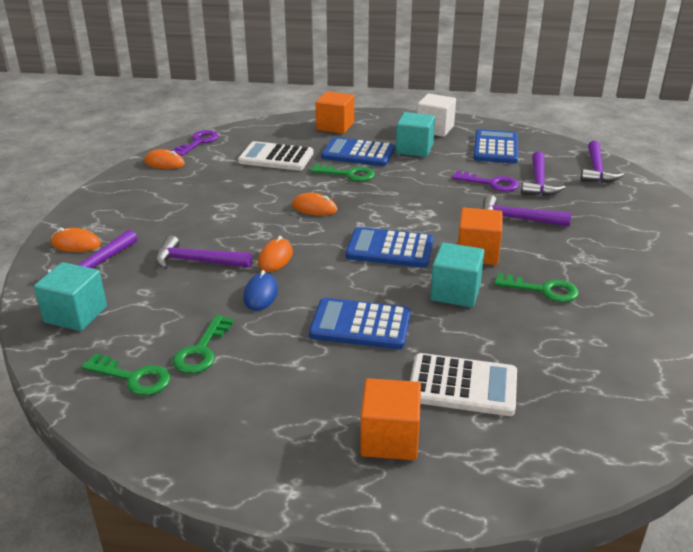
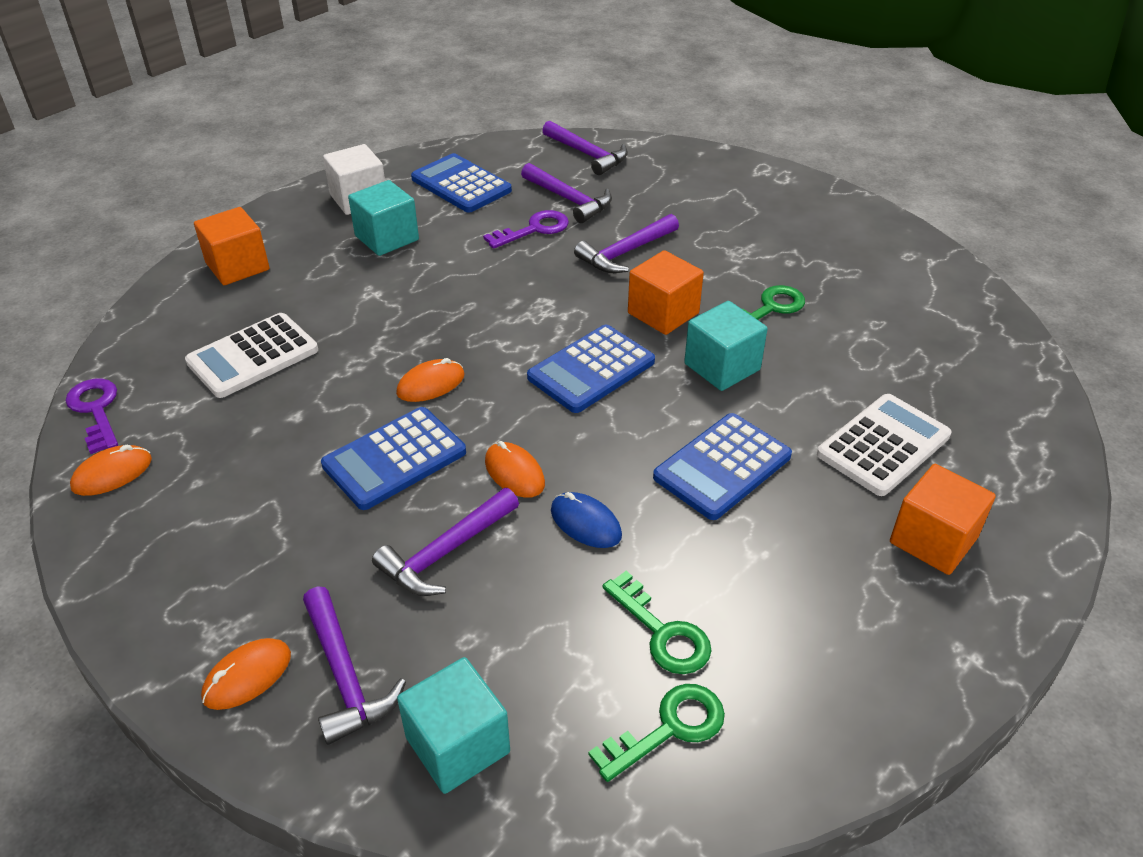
camera: 55 degrees left, 10 degrees up
(348, 174) = (381, 317): green key -> none
(358, 153) = (338, 284): blue calculator -> blue calculator (394, 459)

